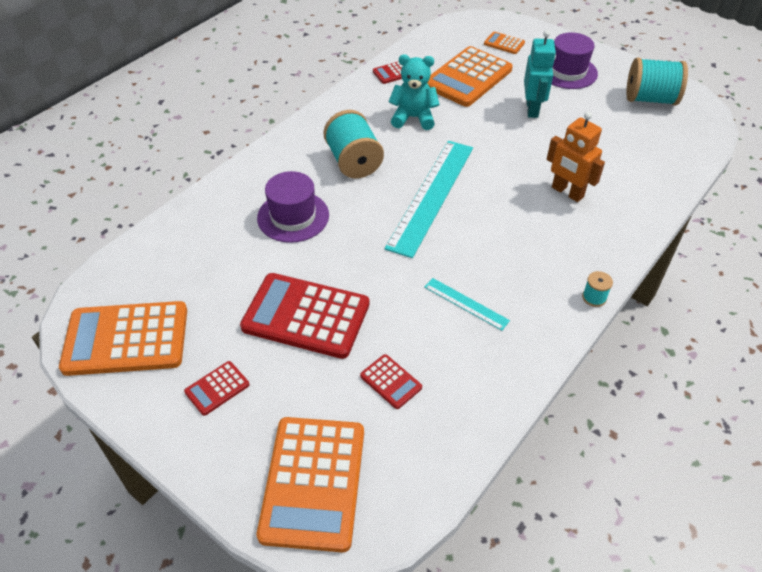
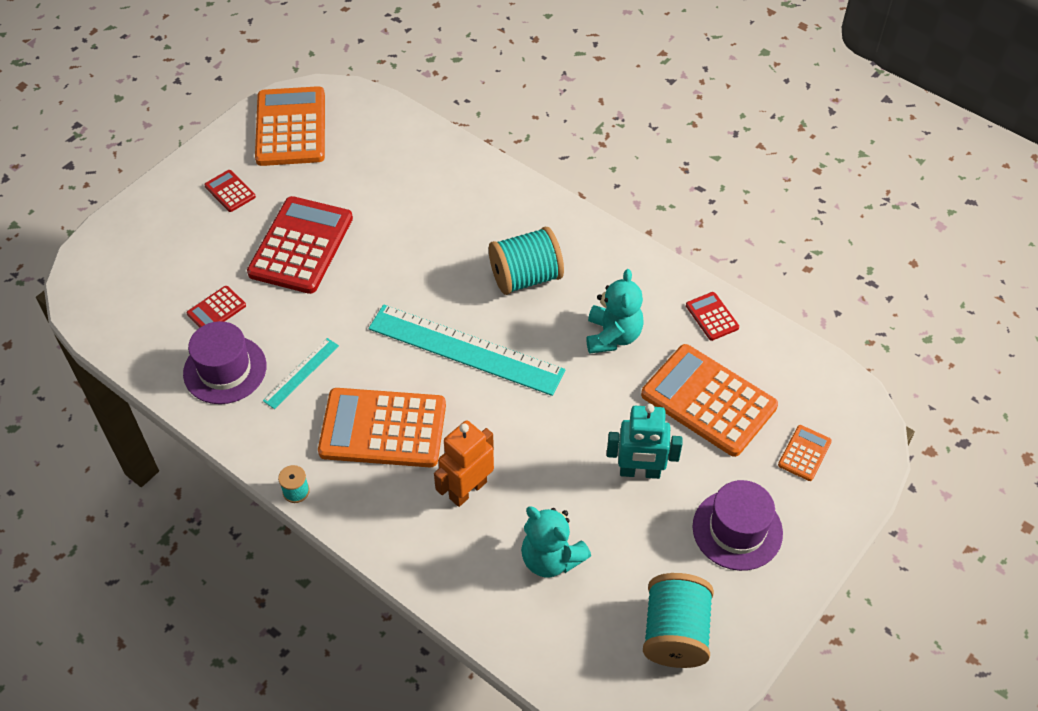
camera: 90 degrees right, 5 degrees up
(293, 216) = (436, 228): purple hat -> purple hat (225, 369)
(313, 482) = (129, 259): orange calculator -> orange calculator (383, 428)
(613, 150) = (551, 558): none -> turquoise teddy bear

